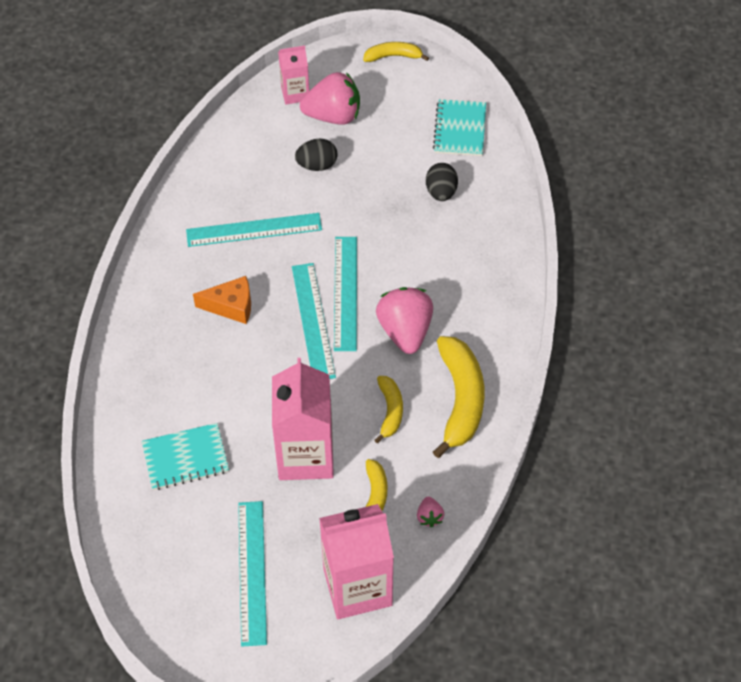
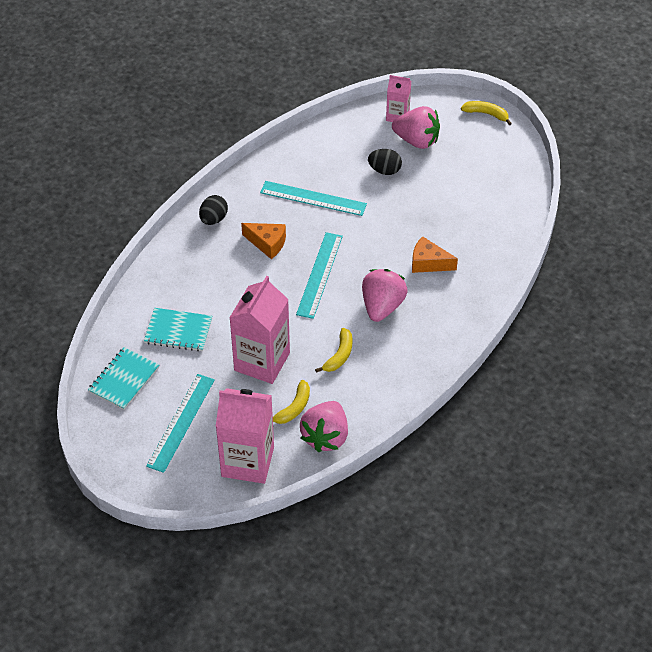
camera: 25 degrees right, 5 degrees down
(345, 293) = (354, 264): turquoise ruler -> none
(427, 258) = (428, 263): none -> orange cheese
(429, 517) = (325, 436): pink strawberry -> pink strawberry, size x2.24
(441, 192) = (466, 221): black egg -> black egg (213, 219)
(460, 129) = (506, 182): turquoise notebook -> turquoise notebook (124, 379)
(460, 400) = (395, 368): yellow banana -> none

